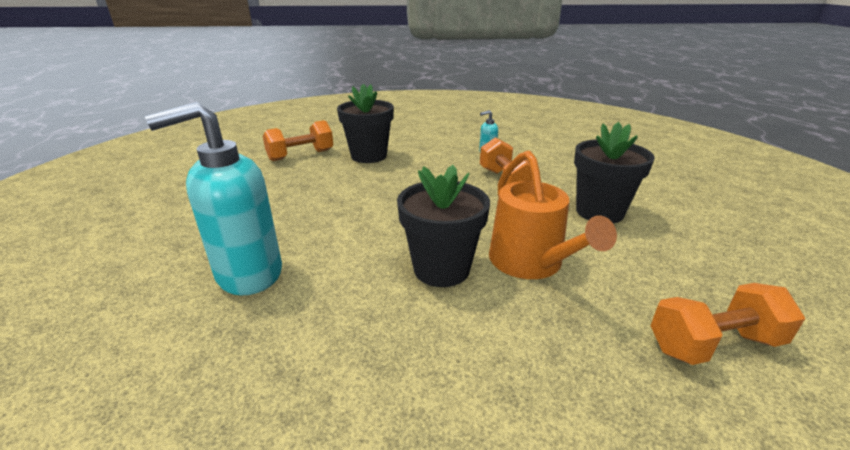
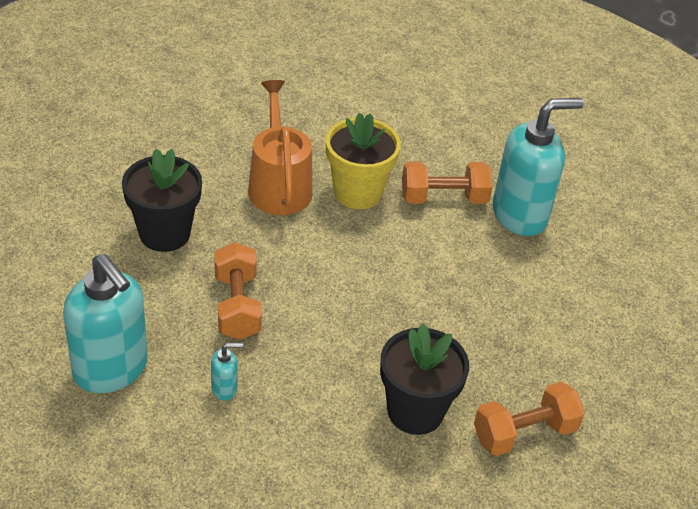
camera: 175 degrees left, 15 degrees up
(441, 269) = (357, 192): black flower pot -> yellow flower pot
(558, 152) = (111, 369): none -> turquoise soap dispenser
(713, 344) = (198, 109): orange dumbbell -> orange dumbbell (443, 198)

